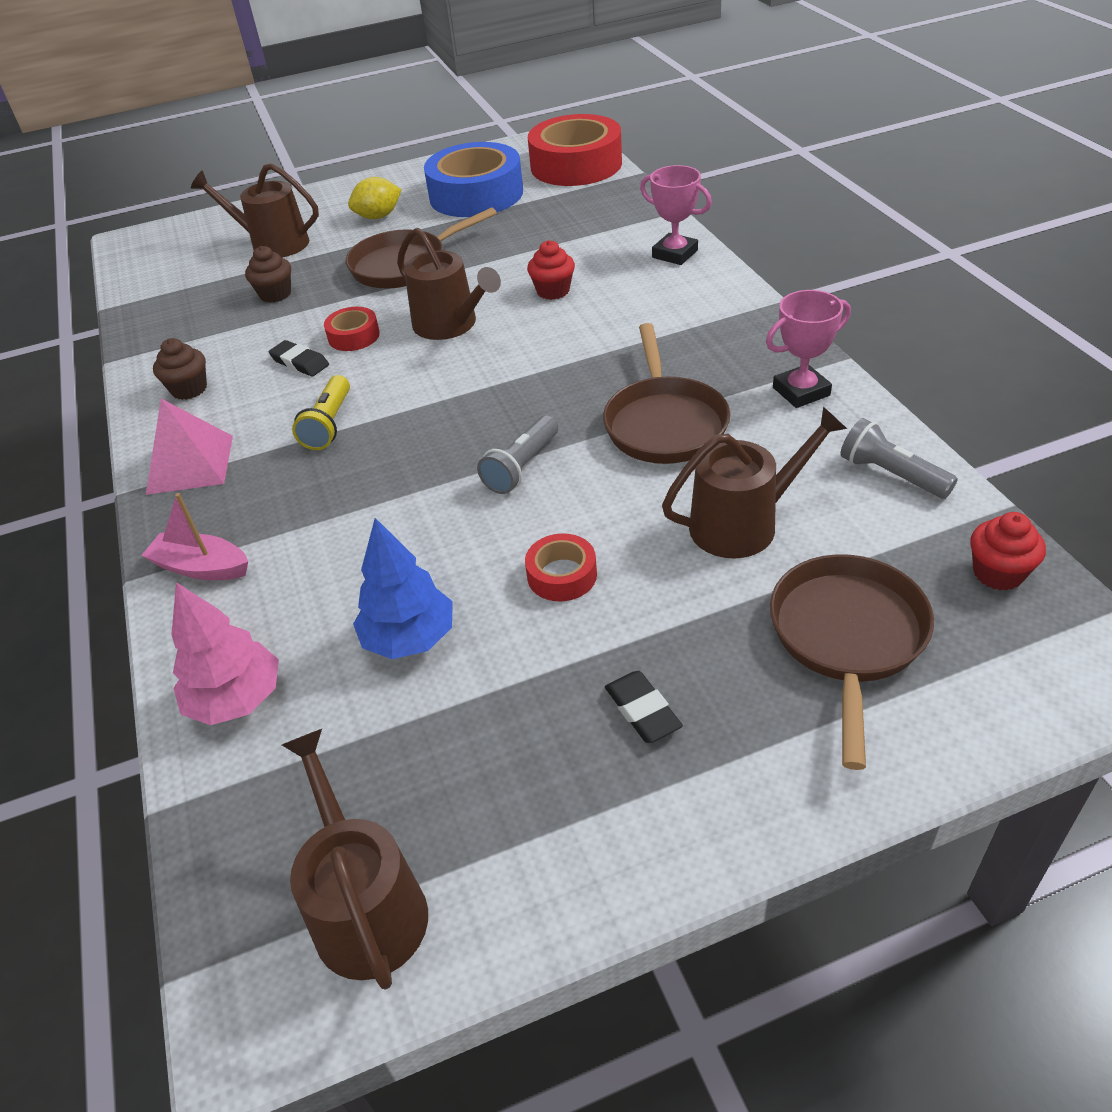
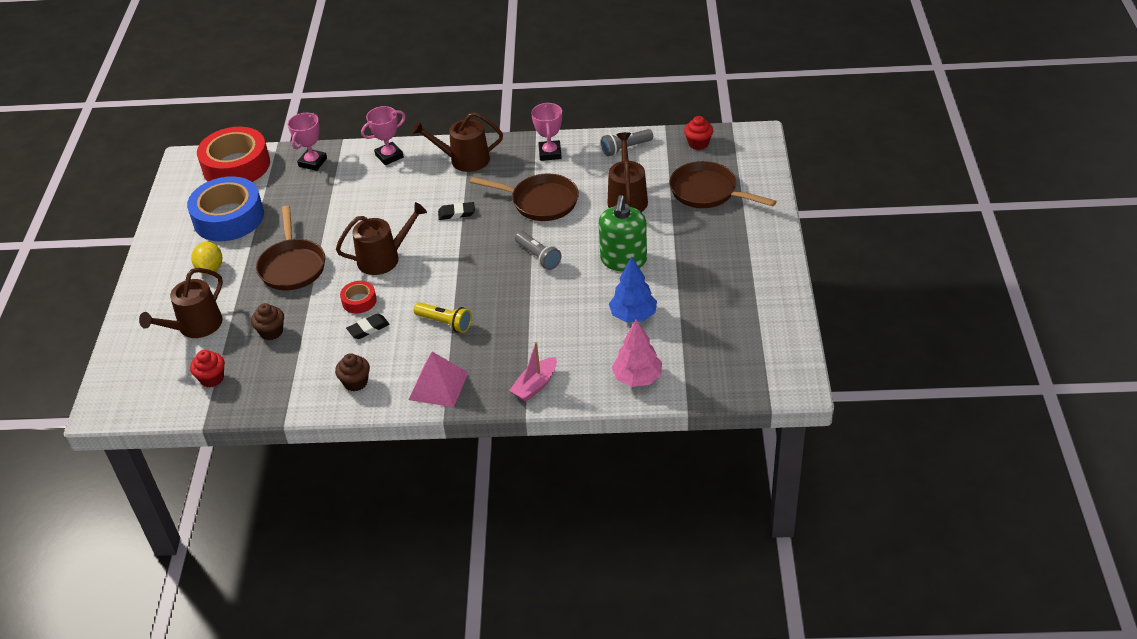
camera: 70 degrees left, 0 degrees up
(366, 906) = (764, 348): brown watering can -> brown watering can (464, 160)
(553, 291) = (385, 211): red cupcake -> red cupcake (212, 378)
(562, 575) = (623, 260): red tape -> green soap dispenser
(619, 207) = (313, 162): none -> pink trophy
(642, 710) = (712, 255): black eraser -> black eraser (456, 213)

